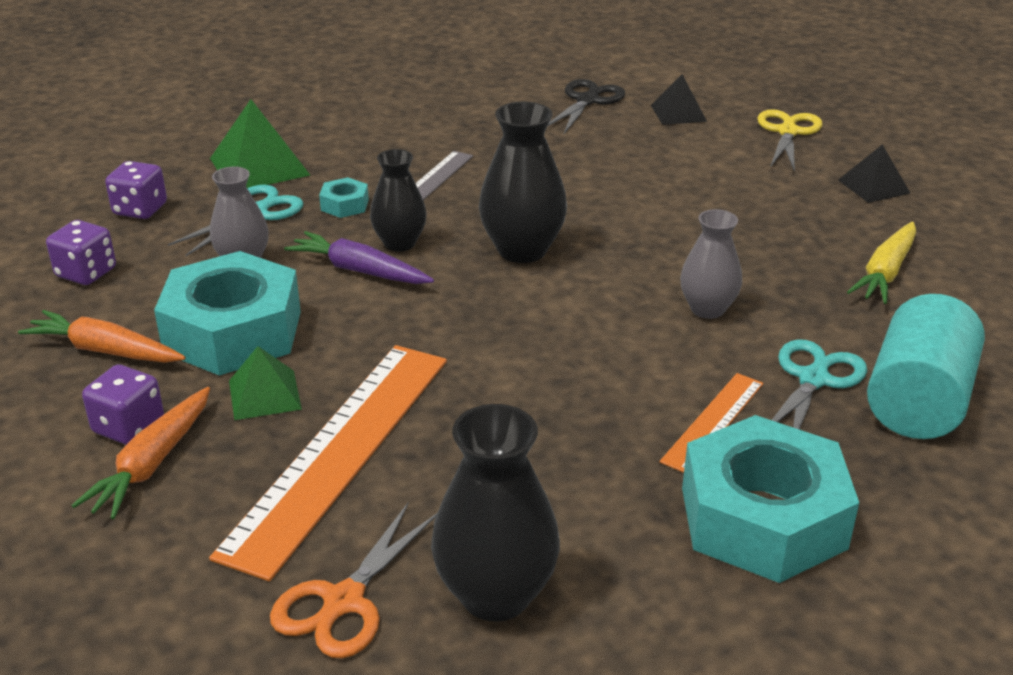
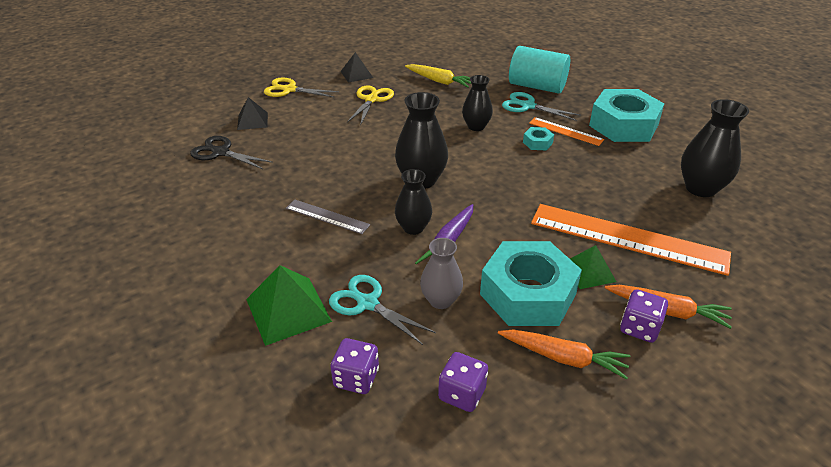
camera: 90 degrees left, 5 degrees up
(104, 350) = (564, 358): orange carrot -> orange carrot turned 90 degrees counterclockwise
(344, 205) = (359, 256): turquoise nut -> turquoise nut (537, 143)
(344, 601) = (728, 229): orange scissors -> none
(707, 309) = (476, 126): grey vase -> black vase
(778, 203) = (371, 100): none -> yellow scissors

